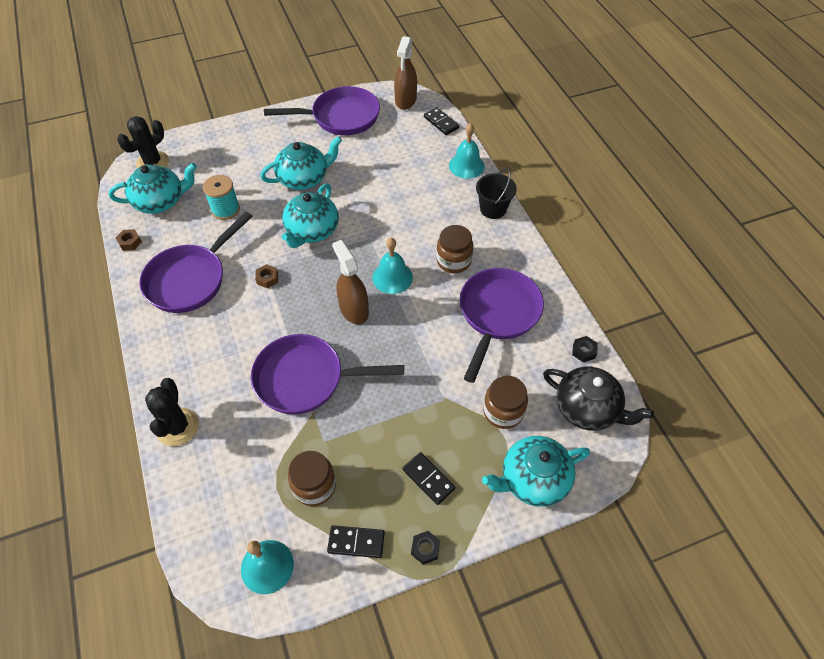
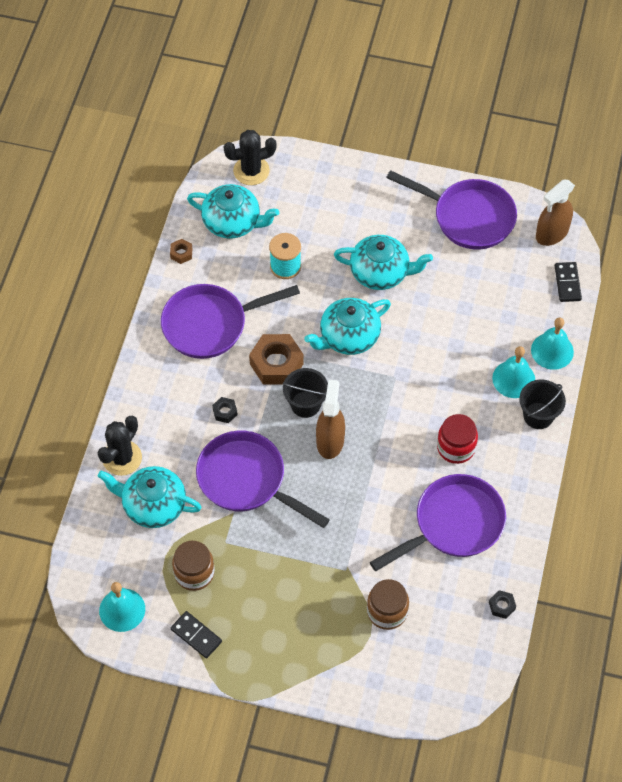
camera: 35 degrees right, 5 degrees up
(267, 278) = (276, 364): brown nut -> brown nut, size x2.12
(313, 294) = (305, 404): none -> black bucket
(392, 277) = (387, 430): turquoise bell -> turquoise bell (513, 379)
(425, 549) = (243, 674): black nut -> black nut (225, 412)
(428, 479) = (284, 625): black domino -> none
(453, 261) = (456, 447): brown jar -> red jar
(533, 479) = (366, 680): turquoise teapot -> turquoise teapot (153, 505)
(587, 409) = (460, 655): black teapot -> none

